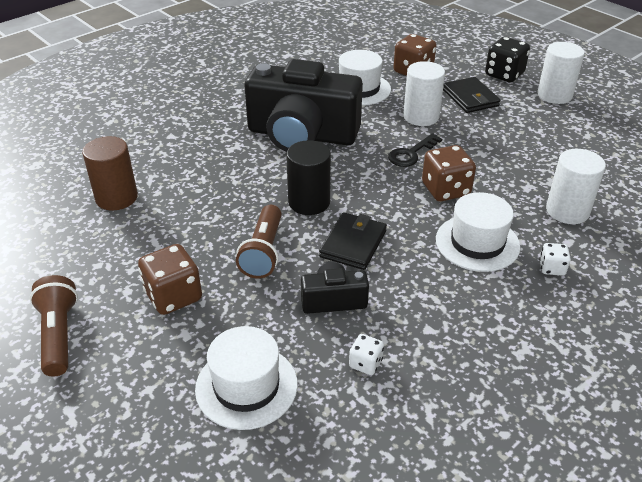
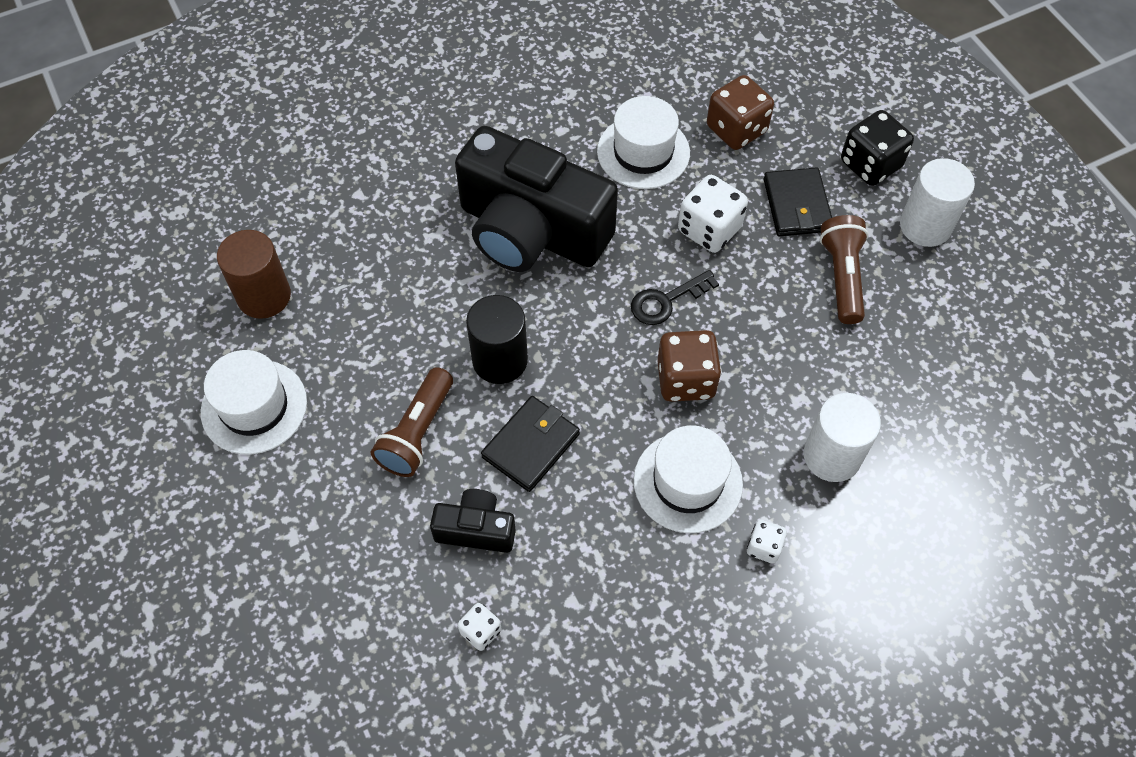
camera: 15 degrees right, 20 degrees up
(59, 335) = (156, 502): brown flashlight -> brown flashlight (842, 277)
(173, 296) = (294, 476): brown dice -> none
(246, 386) = (340, 627): white hat -> white hat (254, 407)
(421, 116) = (709, 229): white cylinder -> white dice

